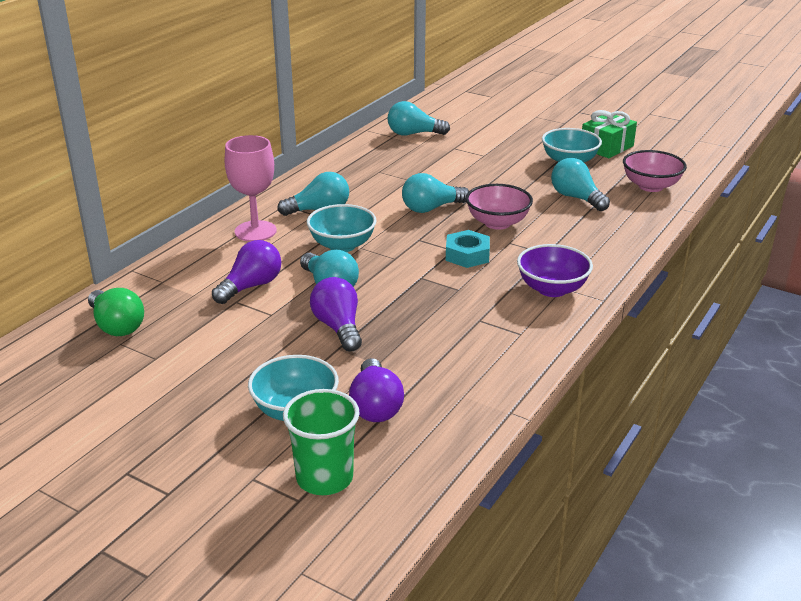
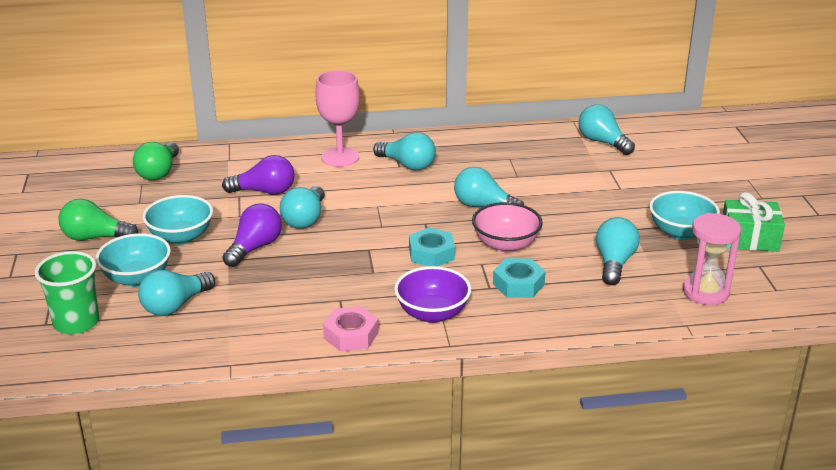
camera: 50 degrees right, 0 degrees up
(178, 408) = (95, 237): none -> green light bulb
(342, 245) = (369, 197): turquoise bowl -> turquoise bowl (181, 237)
(375, 406) = (175, 306): purple light bulb -> turquoise light bulb
(538, 335) = (351, 335): none -> pink nut
(557, 241) = (518, 284): none -> turquoise nut
(650, 186) = (706, 292): pink bowl -> pink hourglass

